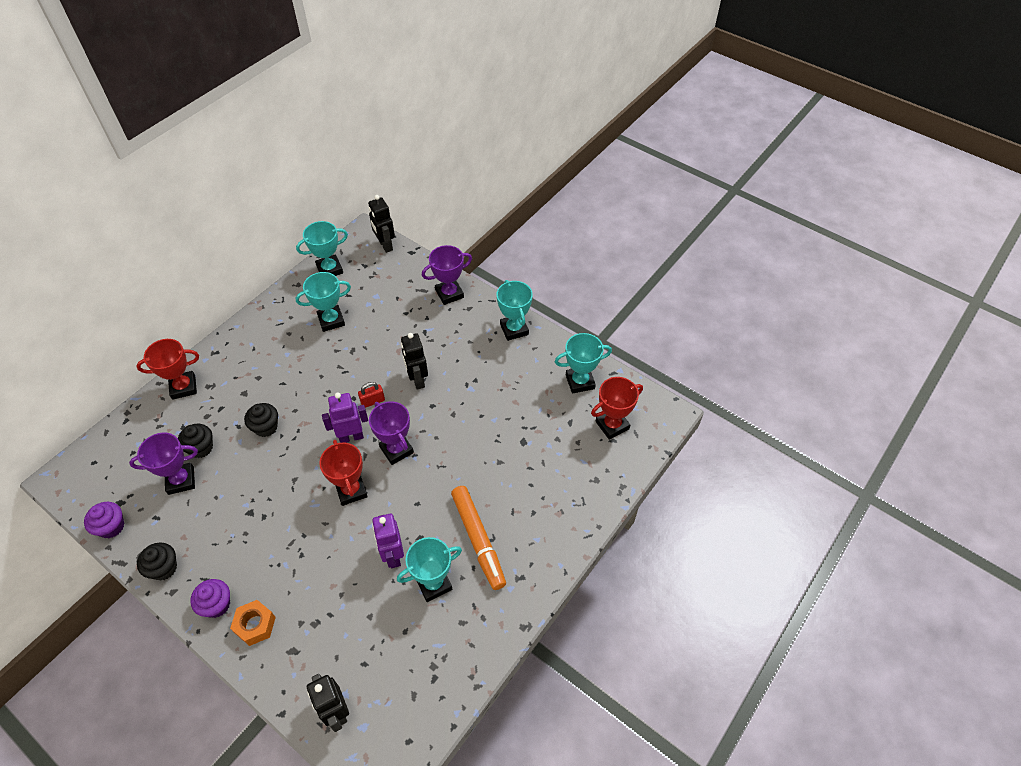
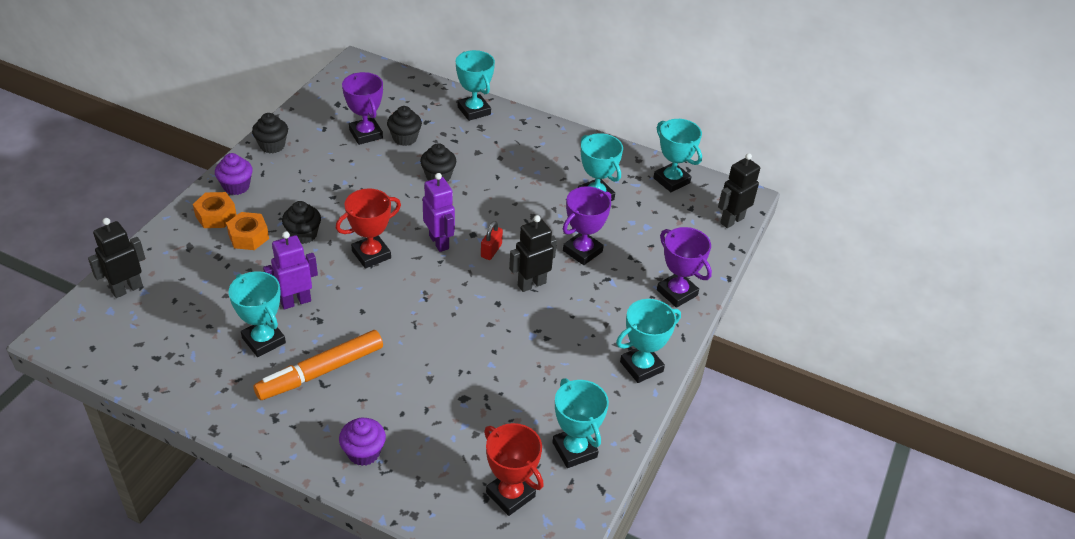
camera: 75 degrees right, 10 degrees down
(111, 527) = (312, 105): purple cupcake -> purple cupcake (363, 452)
(183, 387) = (474, 111): red trophy -> turquoise trophy
(296, 594) = (248, 237): none -> orange nut
(308, 545) = (303, 235): none -> black cupcake
(372, 401) = (491, 251): red padlock -> red padlock turned 60 degrees clockwise
(396, 450) = (429, 282): purple trophy -> purple trophy (582, 251)

